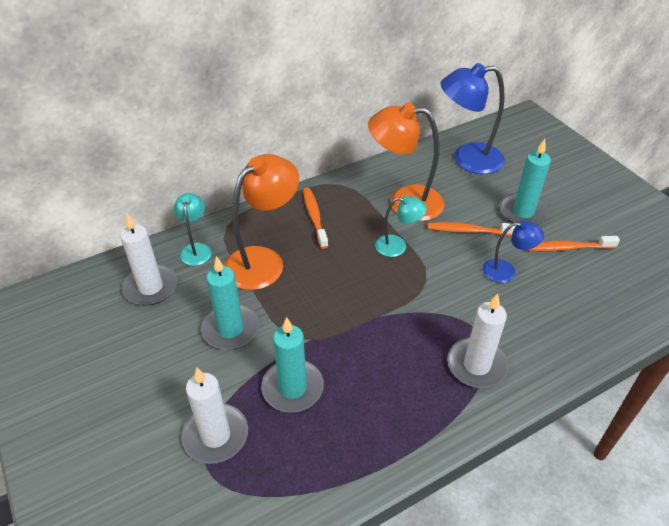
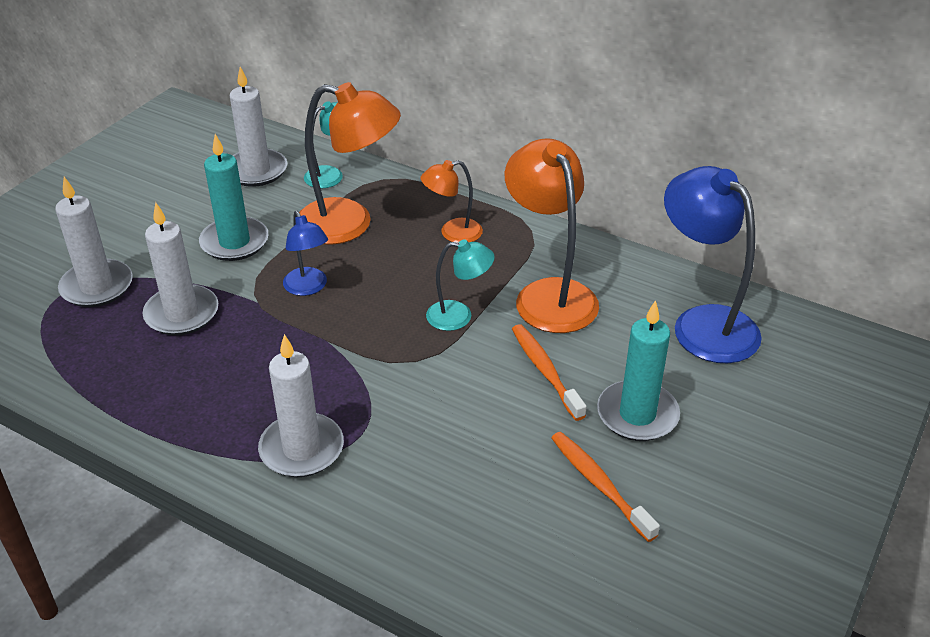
camera: 60 degrees right, 5 degrees down
(292, 388) = (182, 314): turquoise candle -> white candle
(314, 217) = (452, 233): orange toothbrush -> orange lamp
(397, 246) = (459, 316): turquoise lamp -> turquoise lamp turned 60 degrees counterclockwise
(506, 271) = (493, 430): blue lamp -> blue lamp (308, 288)

